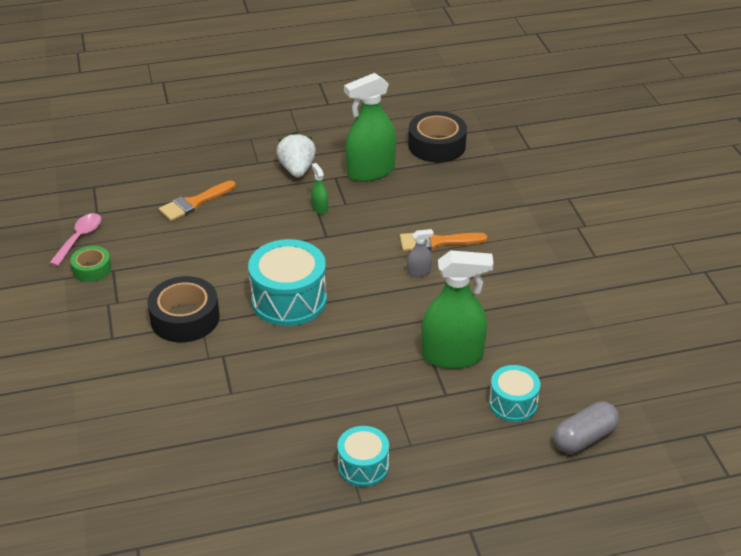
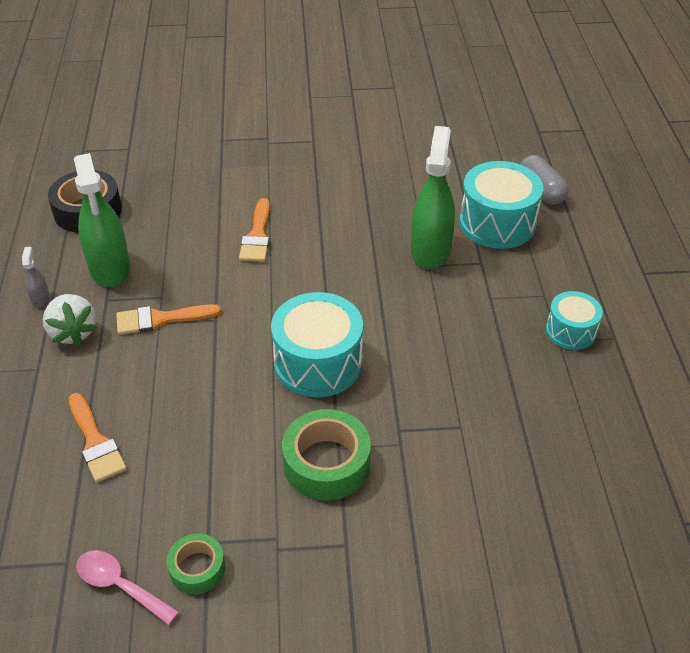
camera: 80 degrees left, 5 degrees up
(185, 318) = (326, 463): black tape -> green tape
(297, 169) = (73, 332): white strawberry -> white strawberry turned 120 degrees counterclockwise
(320, 208) = (160, 319): green spray bottle -> orange brush
(419, 272) = (301, 255): grey spray bottle -> grey spray bottle (40, 298)
(513, 403) = (497, 223): turquoise drum -> turquoise drum, size x1.71

